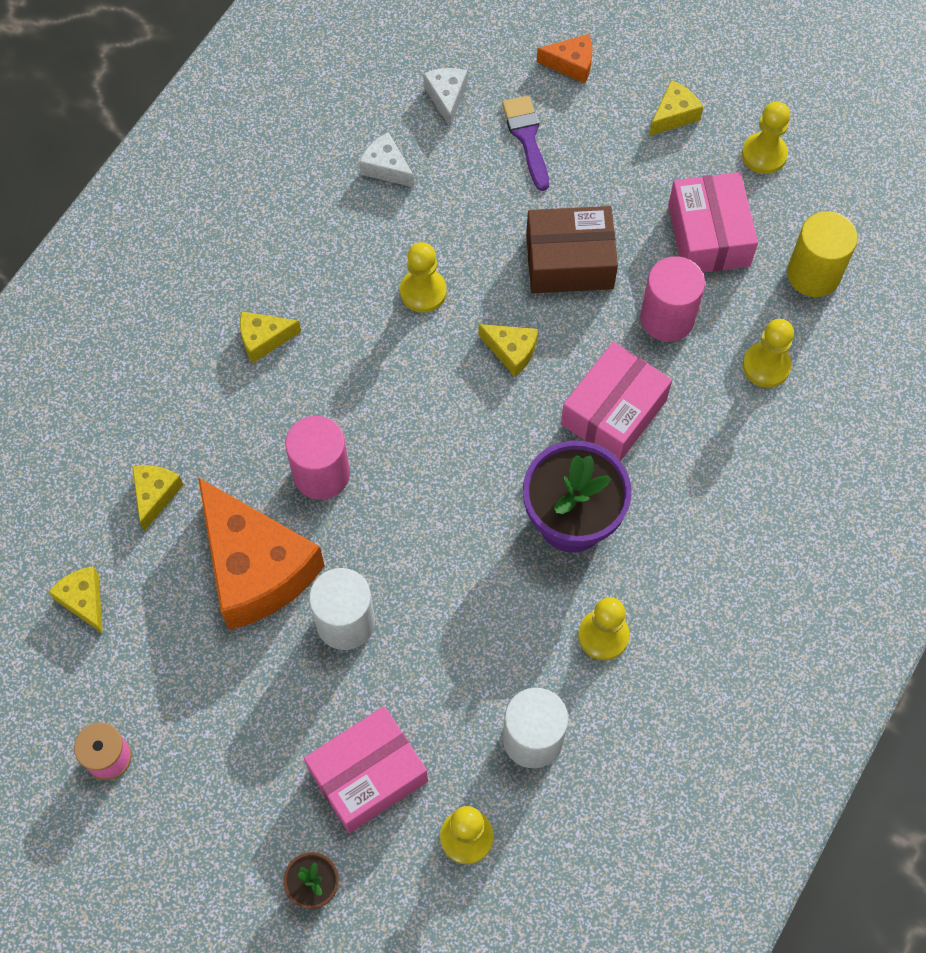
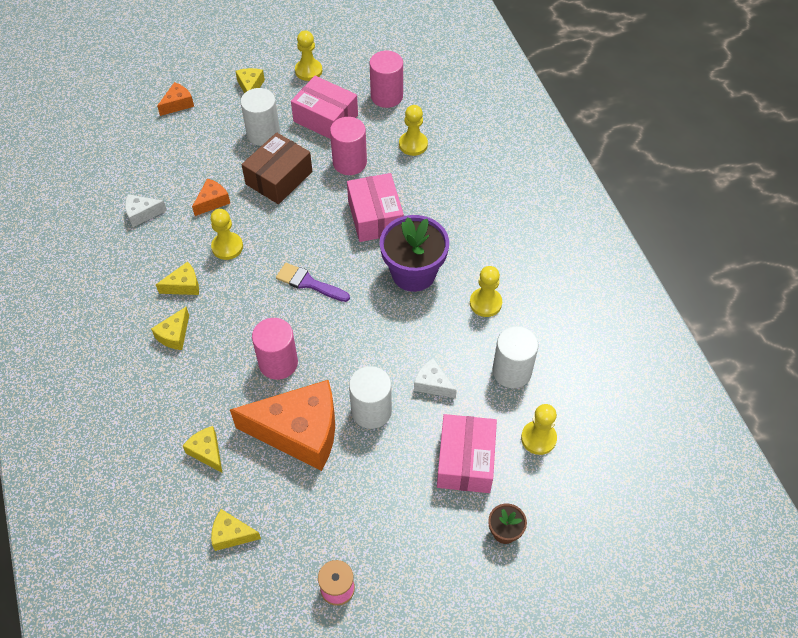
camera: 50 degrees left, 10 degrees down
(446, 97) = (135, 163): white cheese -> white cheese (432, 384)
(469, 222) = (212, 201): none -> orange cheese
(511, 351) = (300, 234): yellow cheese -> yellow cheese (184, 286)
(527, 137) = (195, 147): purple brush -> purple brush (308, 283)
(617, 189) = (263, 134): none -> white cylinder
(813, 274) = (386, 96): yellow cylinder -> pink cylinder

